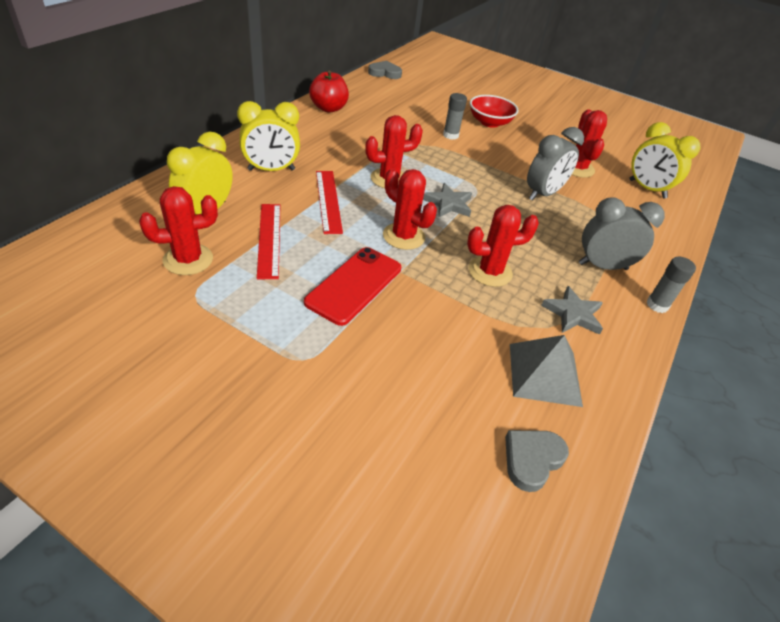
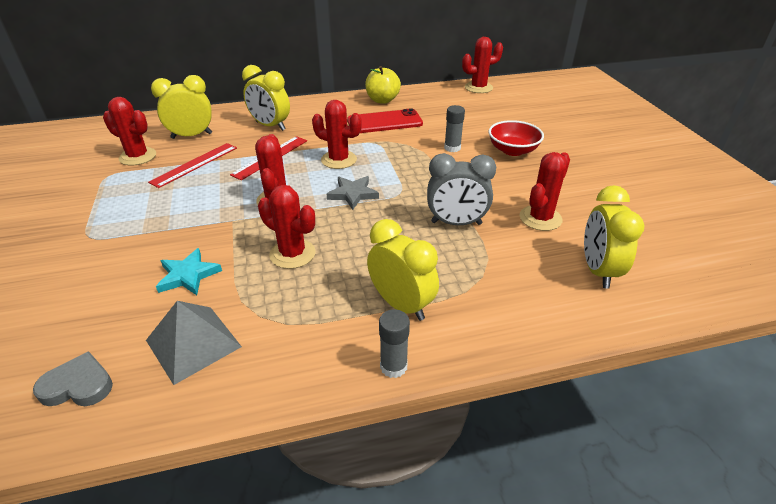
camera: 50 degrees right, 5 degrees down
(328, 108) = (382, 100): red apple -> yellow apple
(354, 285) = (189, 213): red phone -> red phone (384, 122)
(385, 73) = (478, 87): grey heart -> red cactus
(451, 333) = (188, 275): none -> turquoise star
(573, 314) = (298, 321): grey star -> none
(602, 266) = (401, 305): grey clock -> yellow clock

